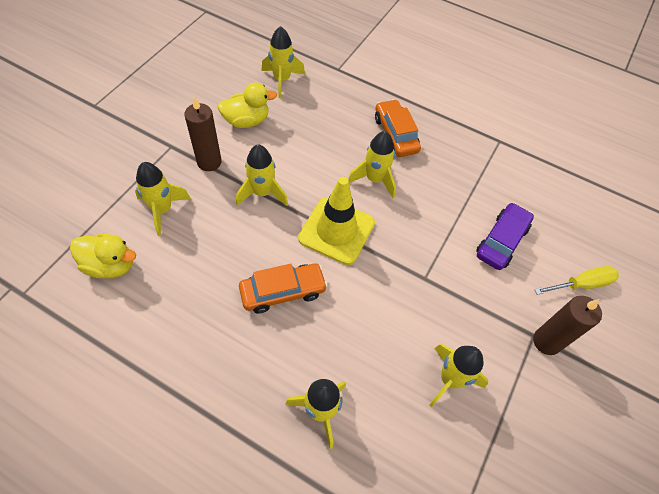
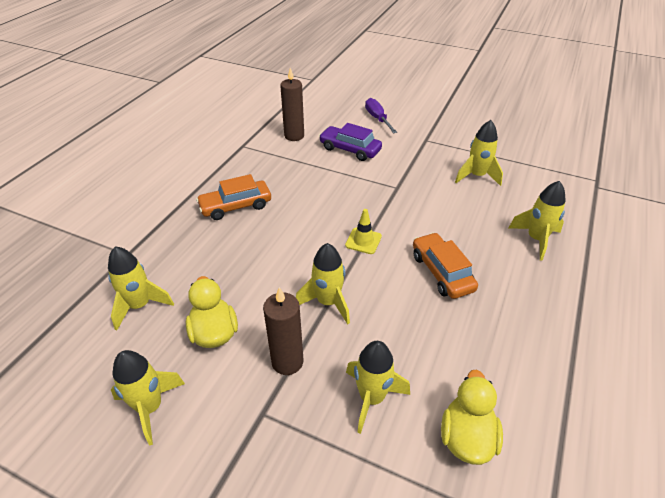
camera: 90 degrees left, 15 degrees down
(336, 230) = (363, 241): yellow traffic cone -> yellow traffic cone, size x0.50
(374, 179) = (297, 218): yellow rocket -> yellow rocket (150, 407)
(546, 341) = (428, 135): brown candle -> brown candle (294, 136)
(581, 284) = (377, 119): yellow screwdriver -> purple screwdriver

